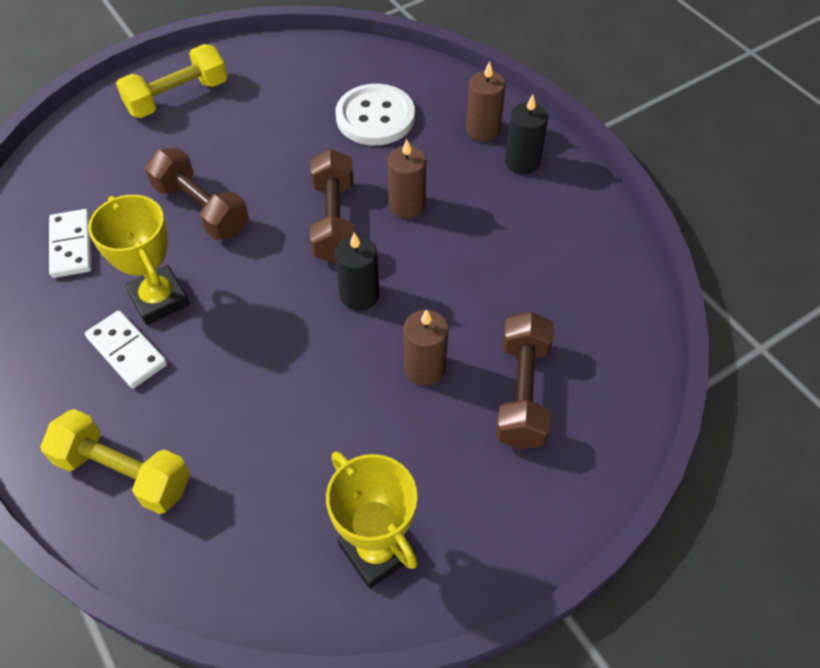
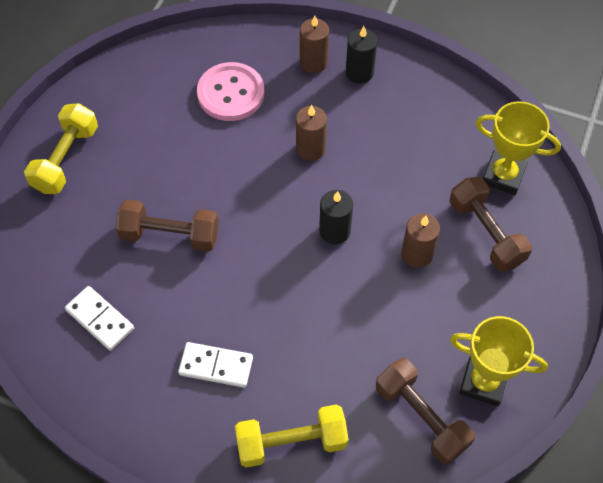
camera: 35 degrees left, 5 degrees up
(159, 299) = (203, 317): yellow trophy -> yellow trophy (503, 176)
(334, 221) = (272, 189): brown dumbbell -> brown dumbbell (421, 417)
(375, 117) = (231, 93): white button -> pink button

